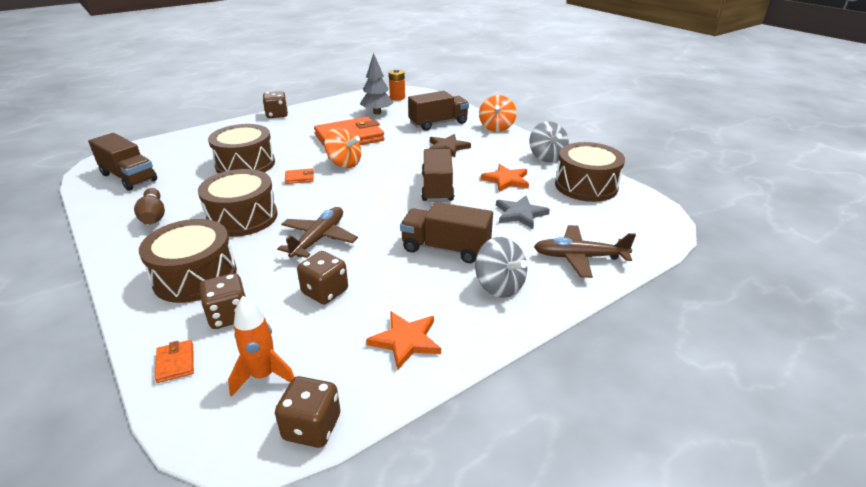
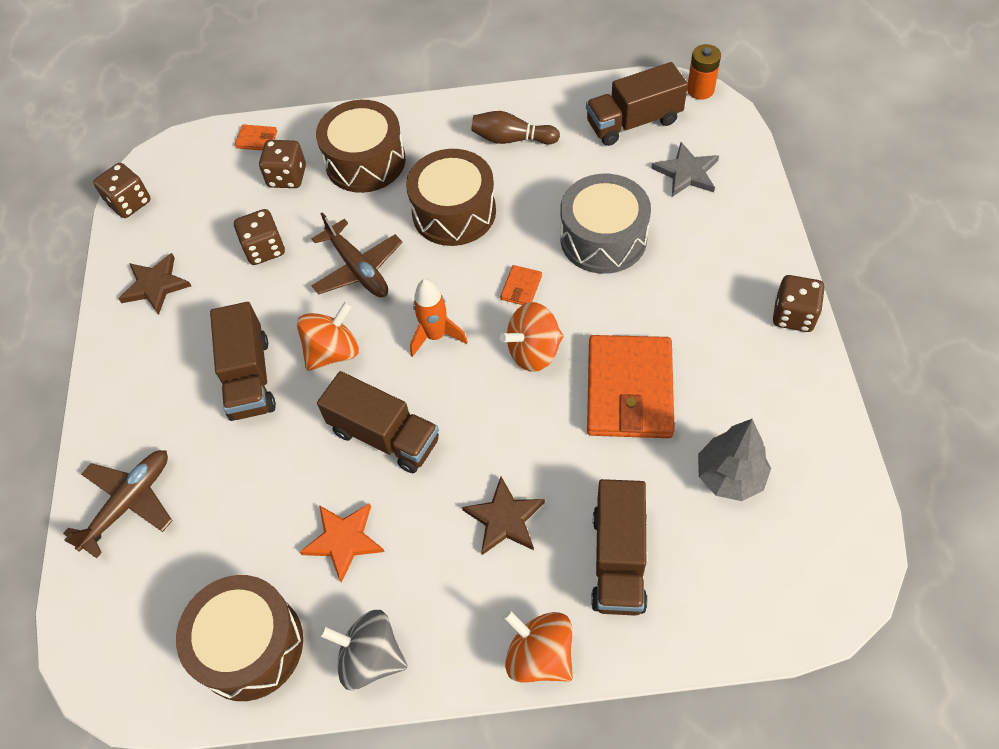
camera: 125 degrees right, 25 degrees up
(245, 164) = (603, 238): brown drum -> grey drum
(263, 376) = (199, 186): orange rocket -> orange rocket (436, 336)
(397, 98) = (804, 551): orange battery -> orange battery (700, 90)
(397, 224) = (333, 351): none -> orange spinning top
(405, 341) = (155, 285): orange star -> brown star
(445, 248) = (249, 377): brown truck -> brown truck turned 120 degrees clockwise
(499, 286) = (155, 393): grey spinning top -> none
(520, 214) = (252, 499): grey star -> grey star (686, 172)

